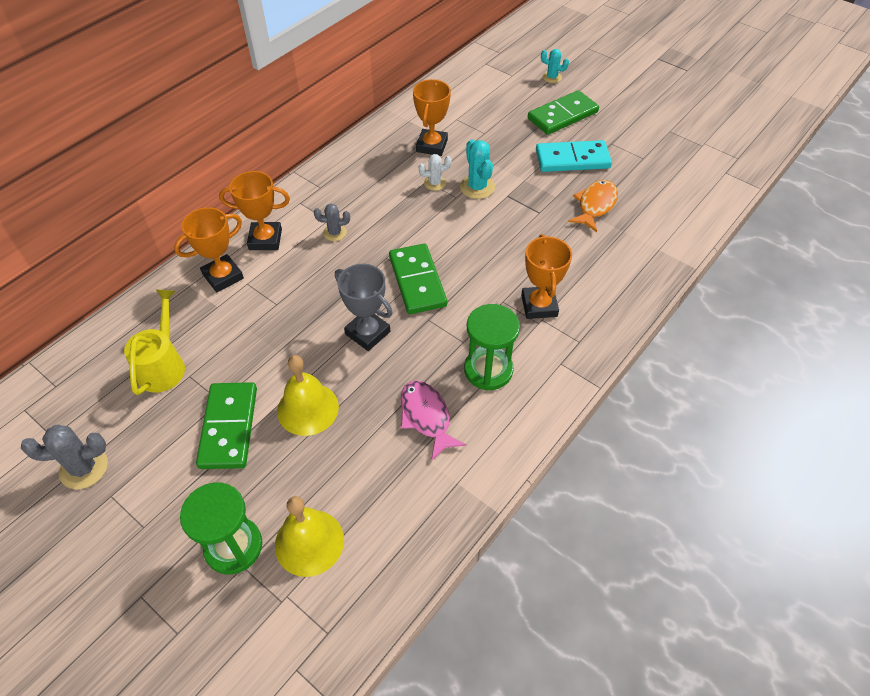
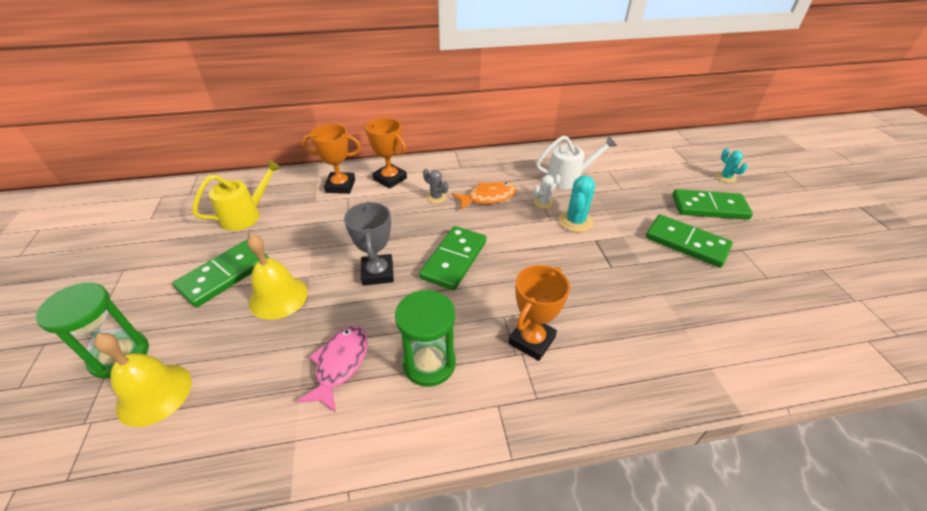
camera: 40 degrees right, 10 degrees down
(84, 468) = (136, 245): grey cactus -> none
(431, 146) = (569, 178): orange trophy -> white watering can
(435, 183) = (544, 202): white cactus -> white cactus turned 60 degrees counterclockwise
(572, 159) = (686, 243): turquoise domino -> green domino
(595, 205) = (674, 290): orange fish -> orange fish (488, 197)

